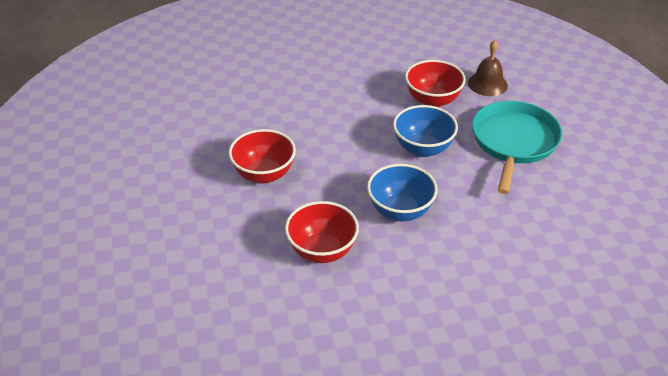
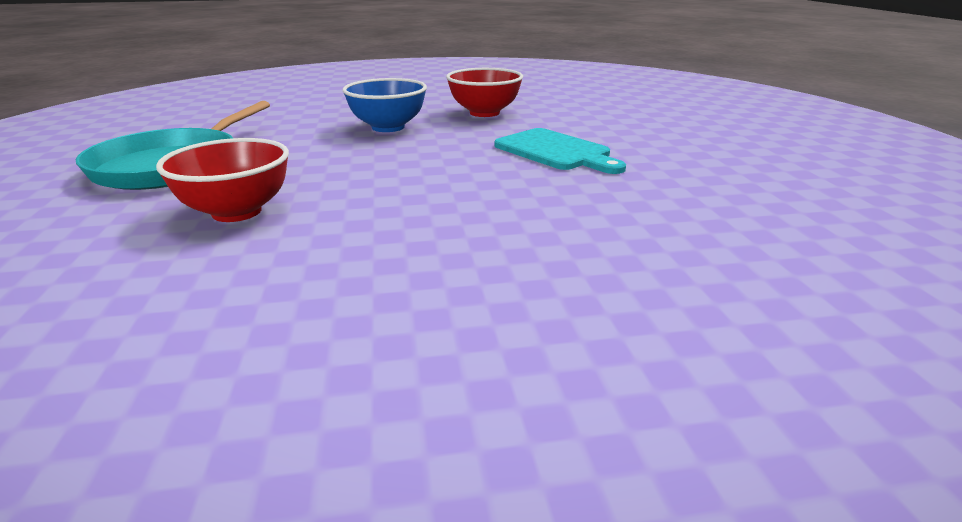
camera: 175 degrees left, 15 degrees down
(264, 174) = (556, 151): red bowl -> turquoise cutting board
(423, 148) = (315, 164): blue bowl -> none
(487, 84) = (89, 232): brown bell -> none

